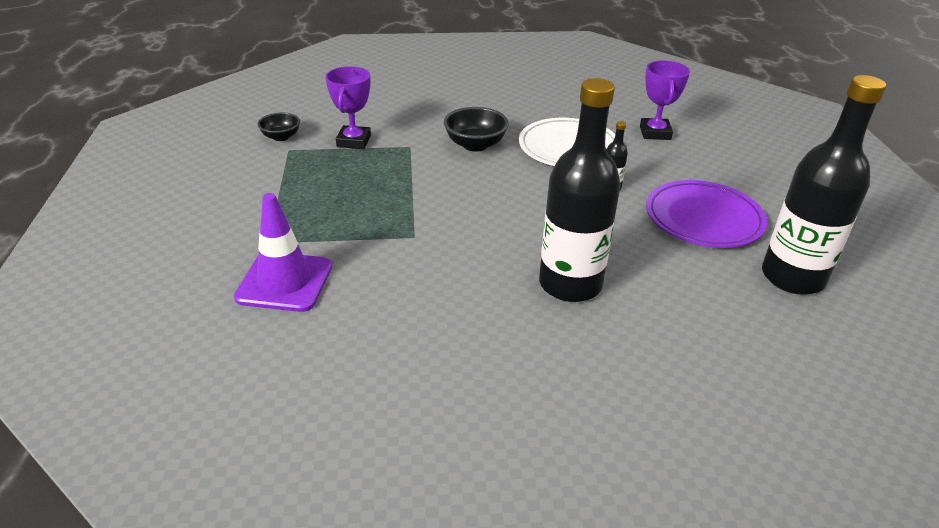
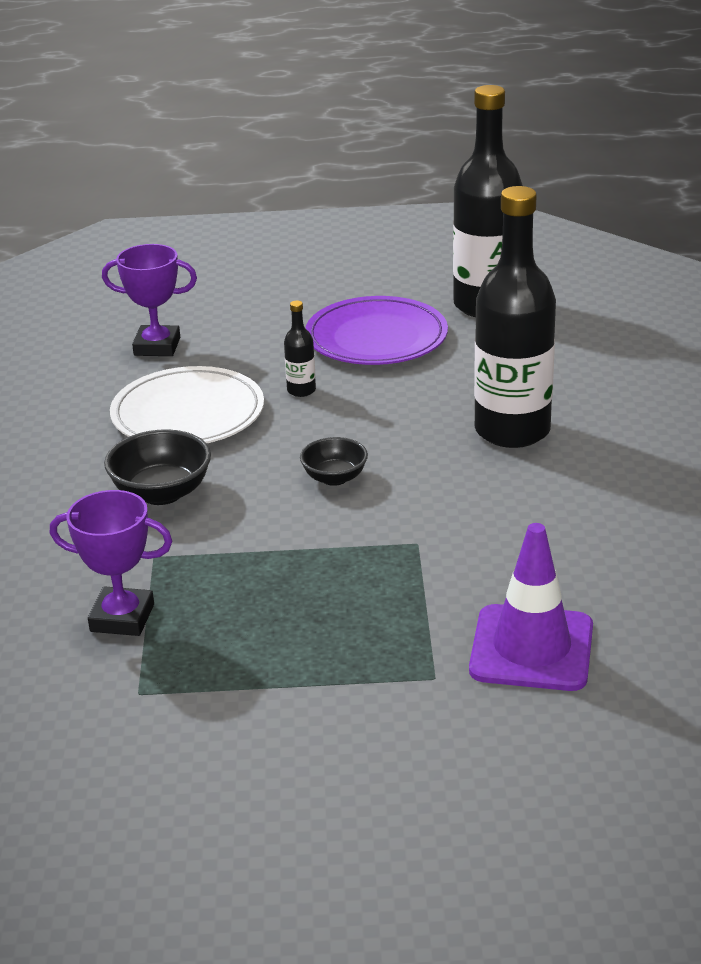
camera: 85 degrees left, 5 degrees down
(281, 137) = (84, 709): black bowl -> black bowl (334, 478)

